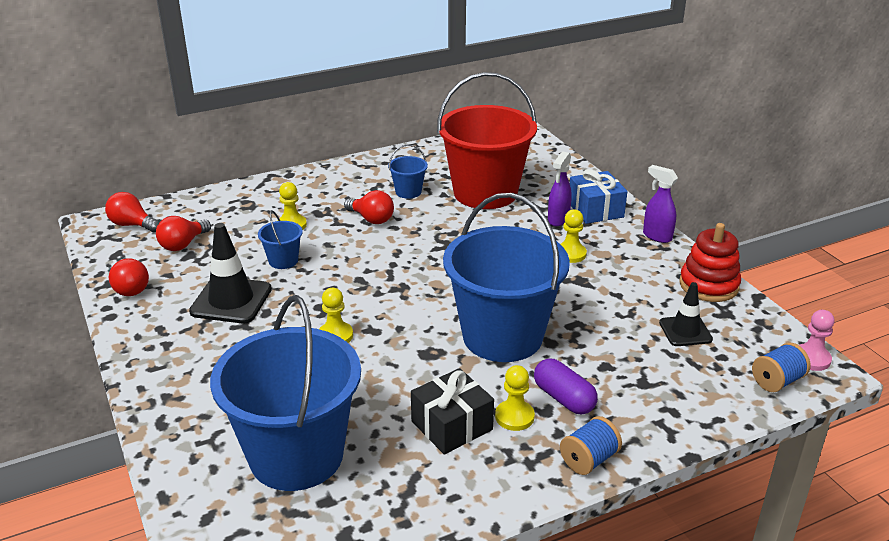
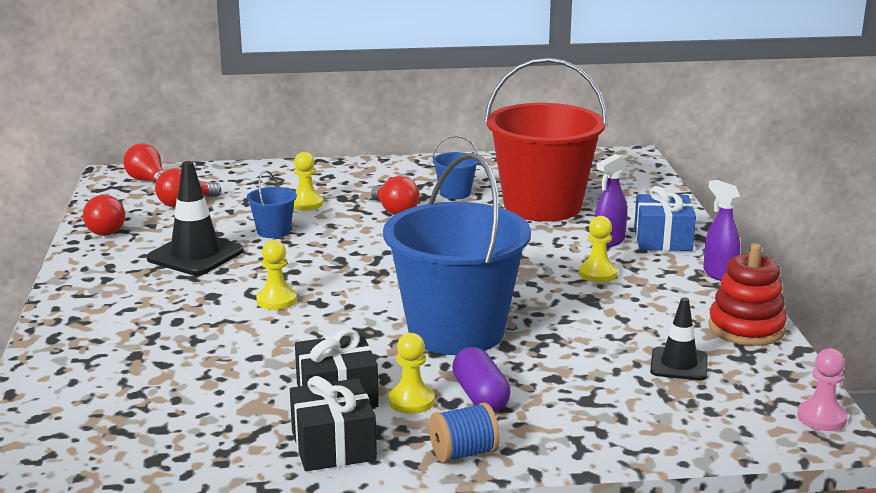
camera: 20 degrees right, 10 degrees down
(296, 455) = (159, 387): blue bucket -> none
(484, 479) = (333, 445): none -> black gift
(777, 381) = (757, 430): blue spool -> none

